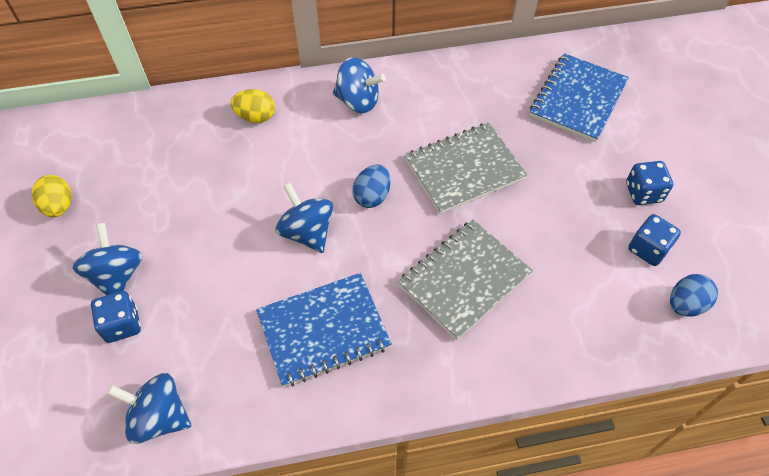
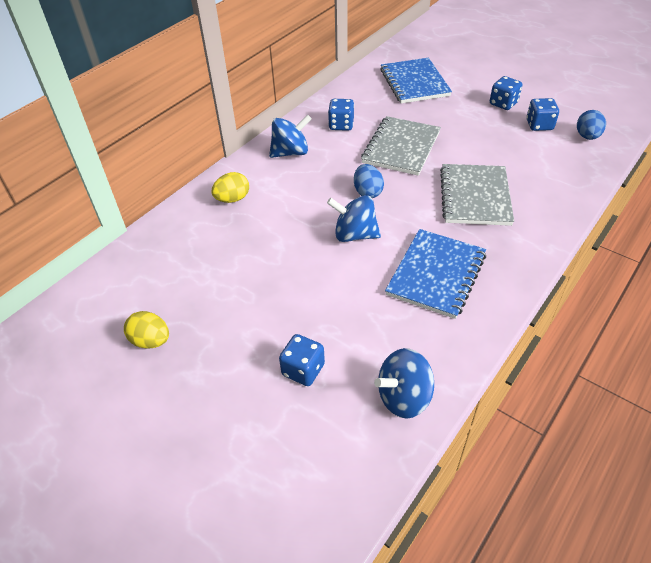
camera: 40 degrees left, 10 degrees down
(117, 275) = (258, 346): blue spinning top -> none
(440, 102) = (341, 125): none -> blue dice

